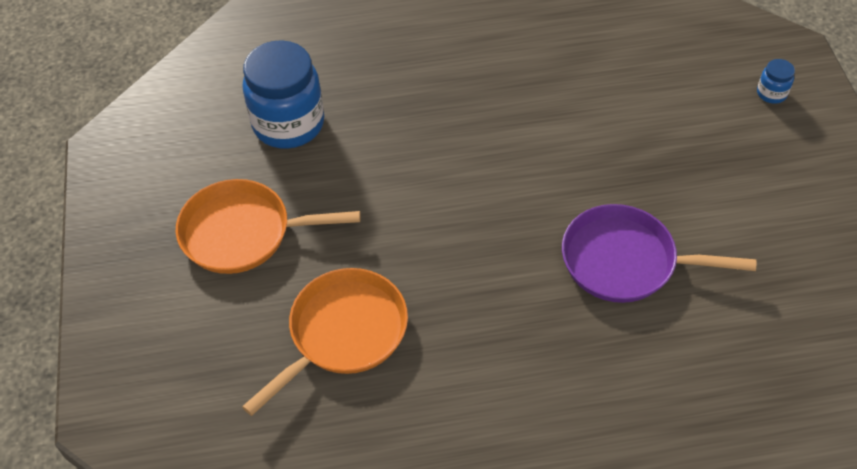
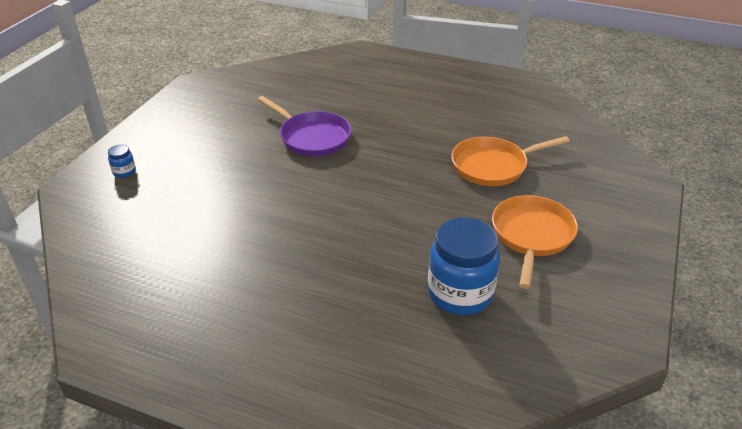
camera: 150 degrees left, 15 degrees down
(243, 233) = (531, 235): orange pan -> orange pan turned 105 degrees counterclockwise

